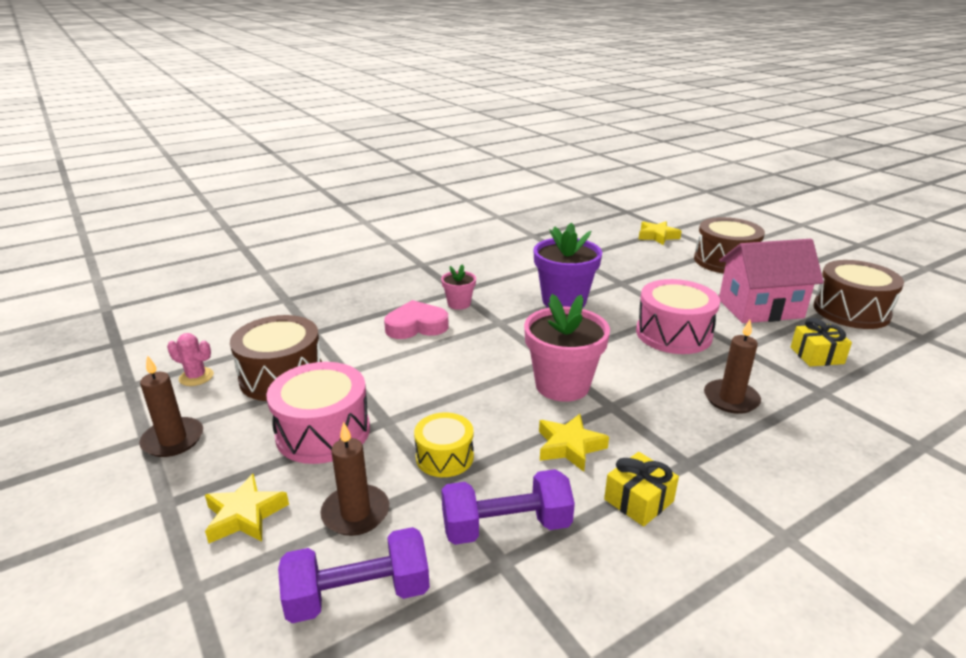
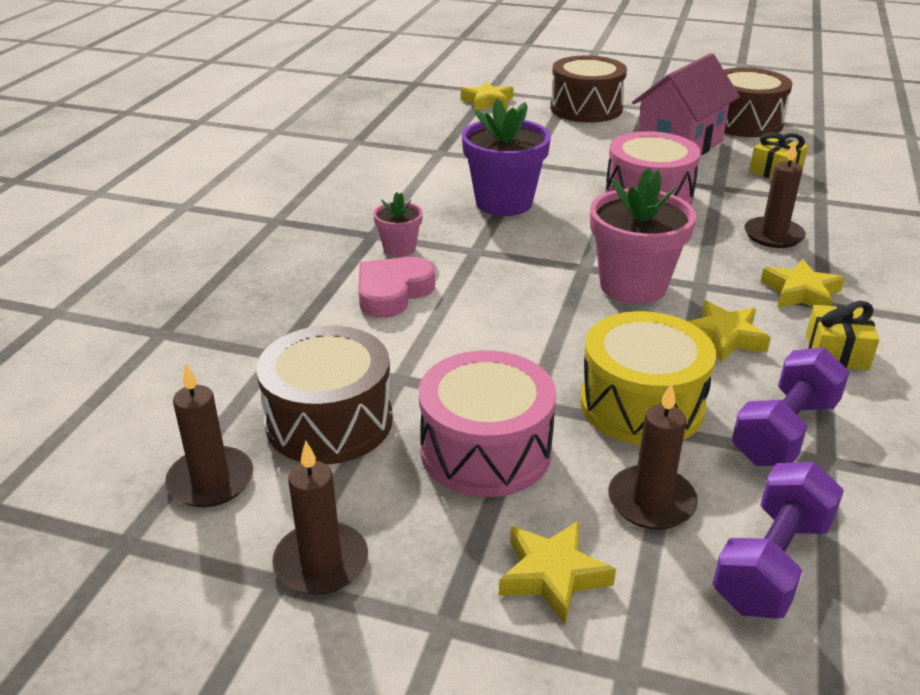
camera: 40 degrees left, 5 degrees up
(196, 377) = (211, 481): pink cactus -> brown candle
(444, 457) = (641, 405): yellow drum -> yellow drum, size x1.68
(682, 447) = (801, 293): none -> yellow star

